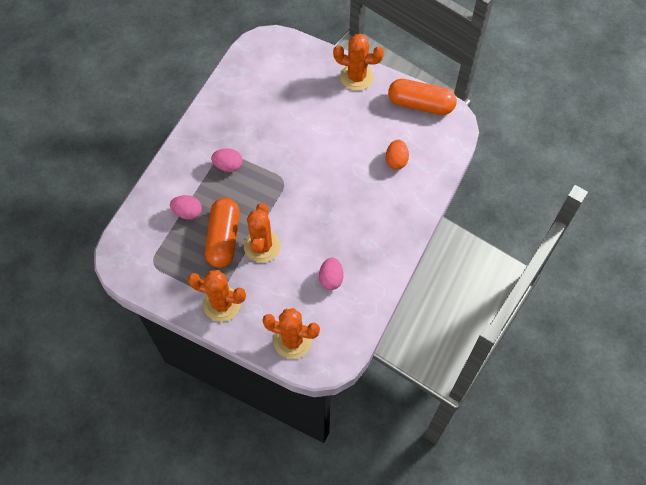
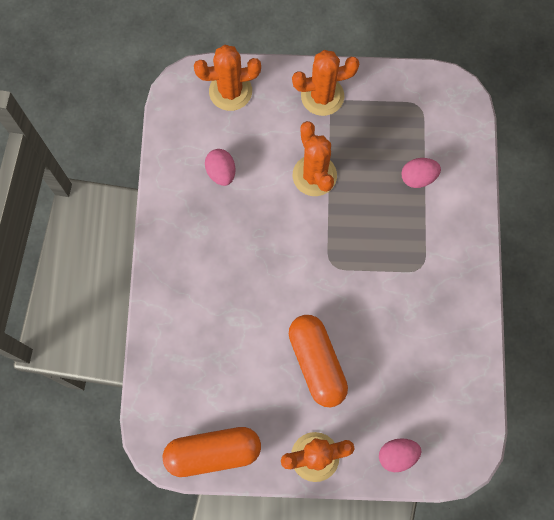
camera: 155 degrees right, 10 degrees up
(223, 238) = (361, 166): orange capsule -> orange capsule (317, 363)
(228, 166) = (406, 254): pink egg -> pink egg (397, 455)
(396, 160) = (210, 353): orange egg -> none

